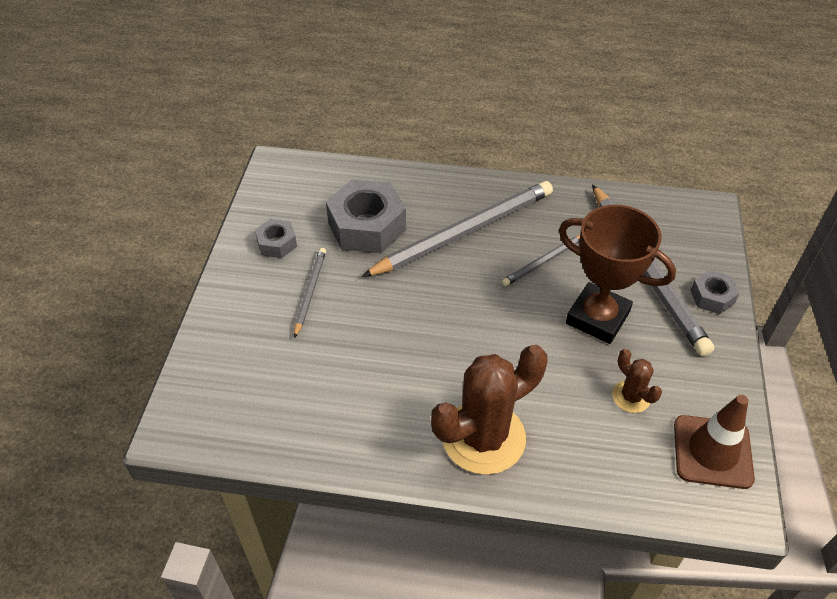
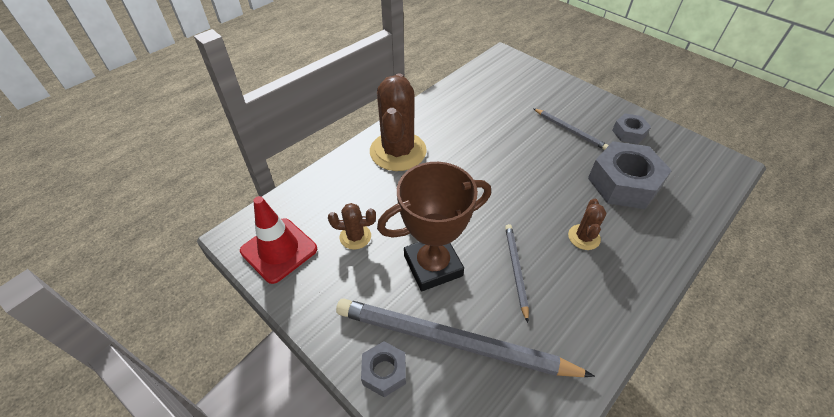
camera: 125 degrees right, 0 degrees up
(464, 232) = (584, 237): grey pencil -> brown cactus
(712, 452) = (279, 250): brown traffic cone -> red traffic cone

